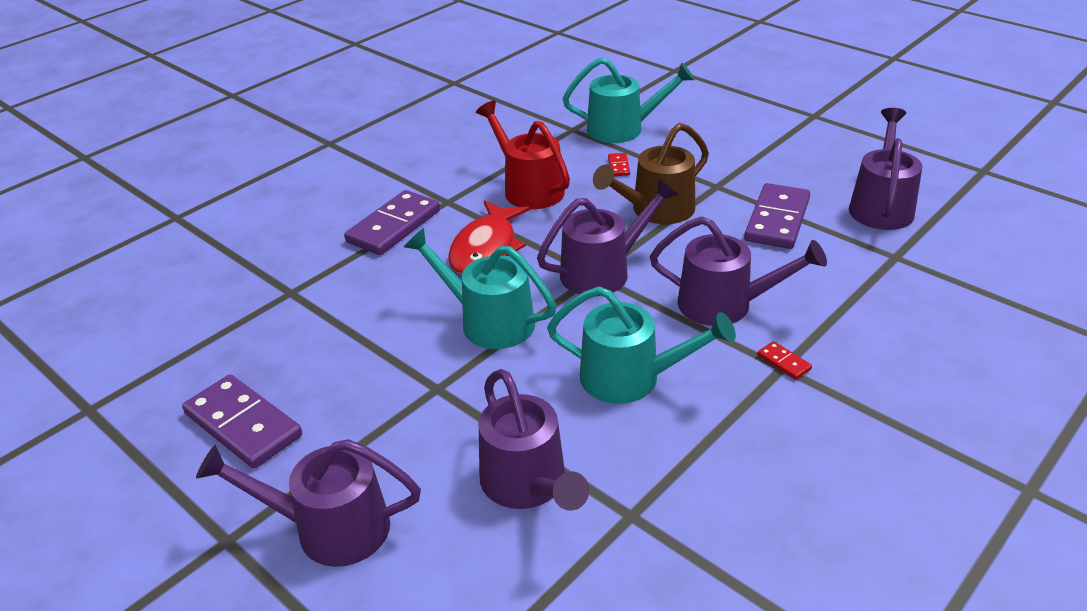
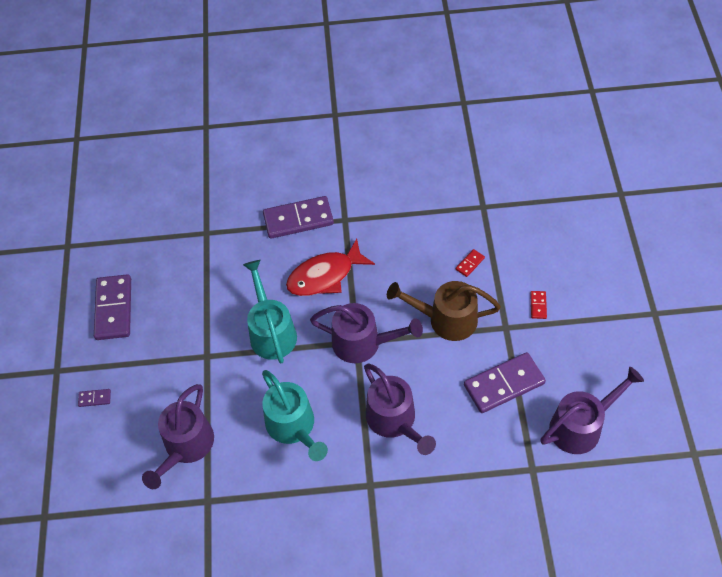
camera: 45 degrees right, 20 degrees up
(329, 528) = (94, 398): purple watering can -> purple domino
(528, 188) = (398, 242): red watering can -> none
(623, 129) = (514, 230): turquoise watering can -> none
(784, 362) = (375, 483): red domino -> red domino (538, 305)

